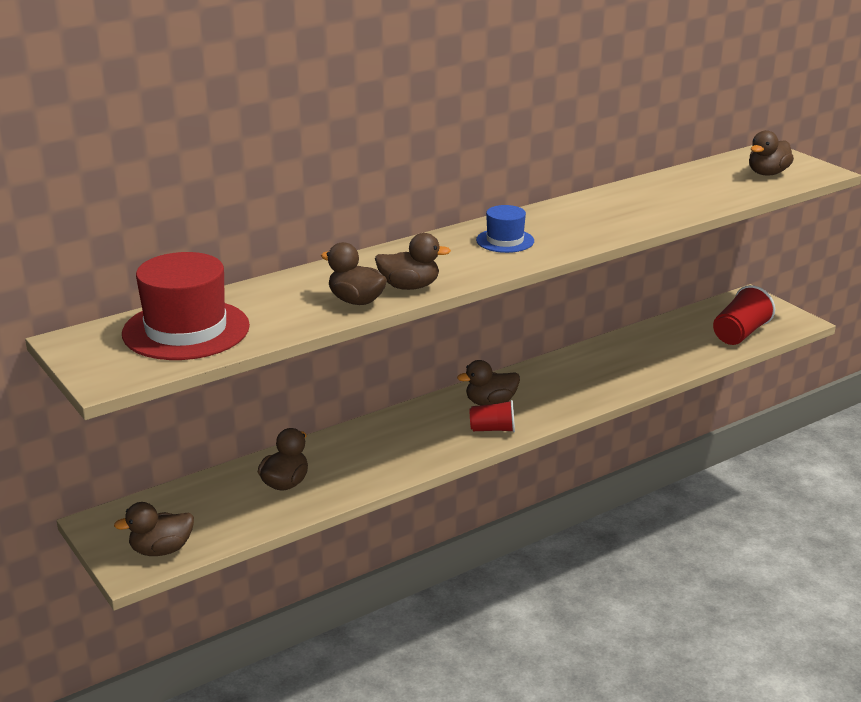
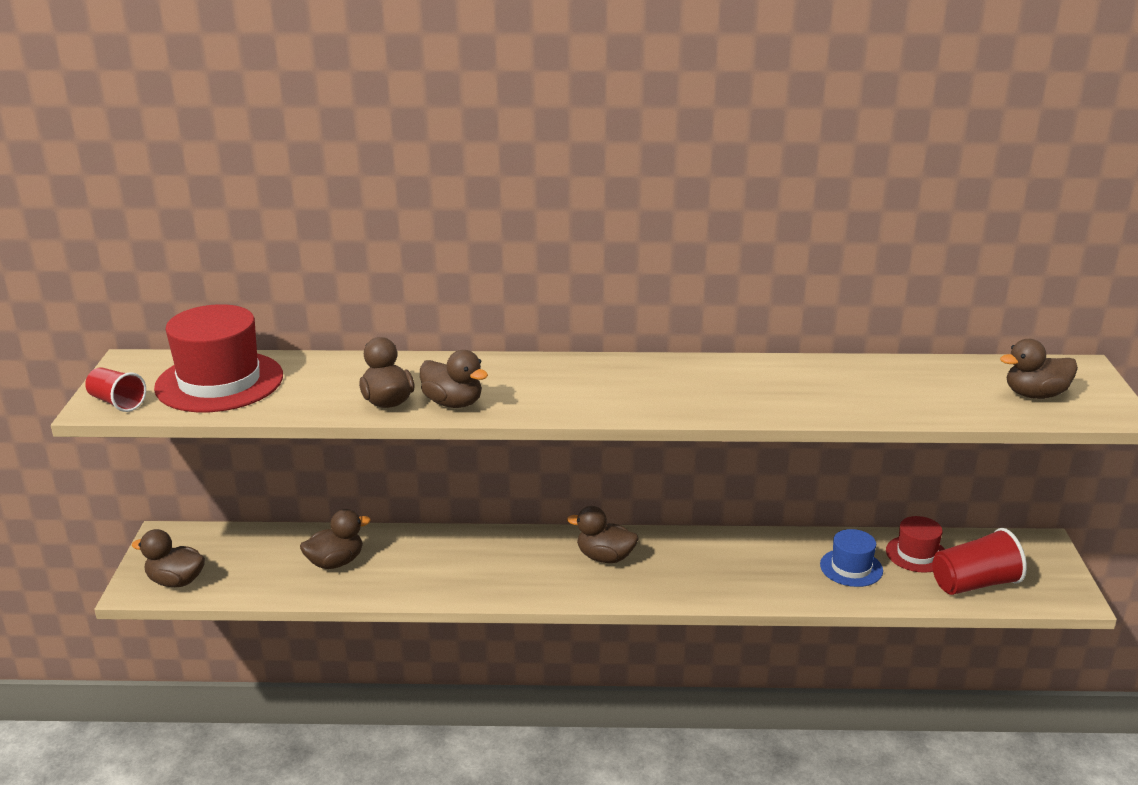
camera: 35 degrees right, 0 degrees up
(493, 429) = (573, 586): red cup -> red cup (117, 402)
(505, 241) = (614, 384): blue hat -> blue hat (851, 568)
(686, 328) = (916, 554): none -> red hat

